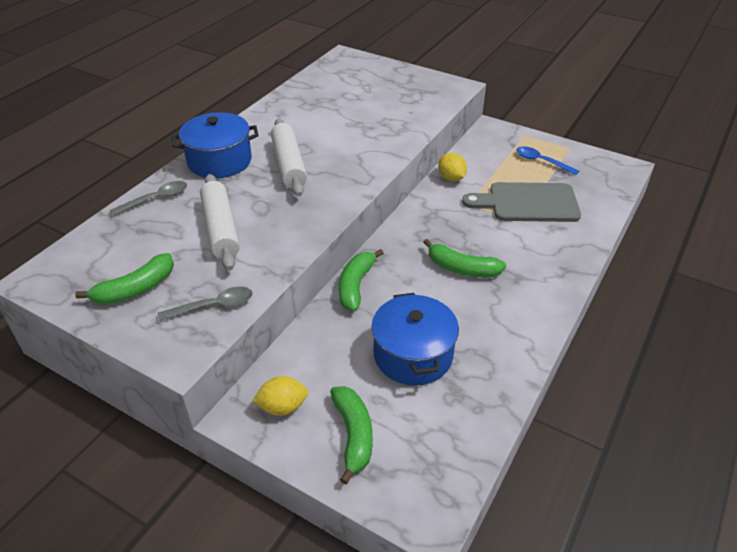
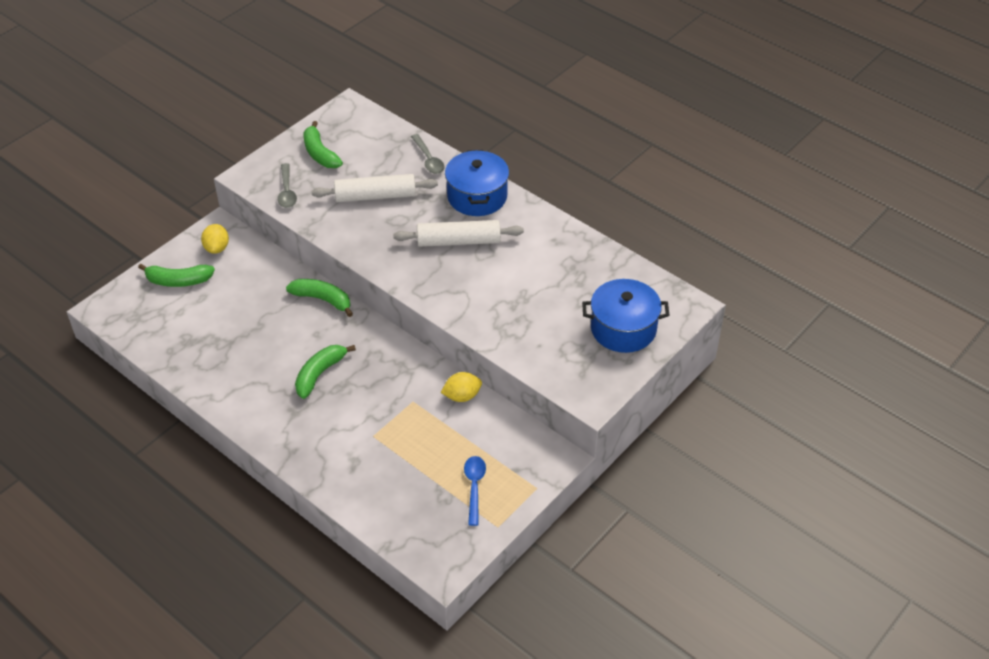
camera: 100 degrees right, 5 degrees up
(413, 355) = (234, 323): blue pot -> blue pot (623, 329)
(528, 203) = (401, 451): grey cutting board -> none
(541, 161) = (474, 487): blue spoon -> blue spoon turned 45 degrees counterclockwise

